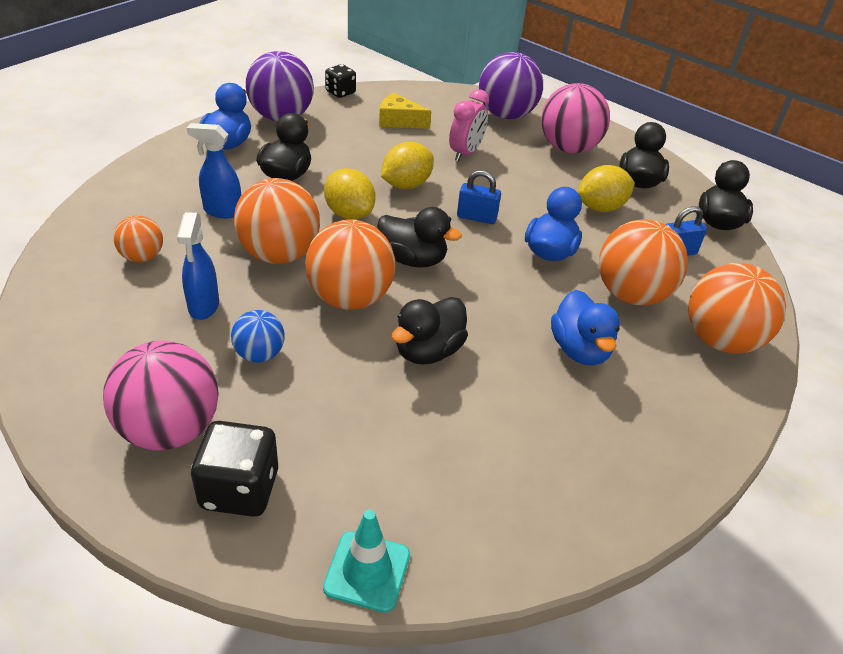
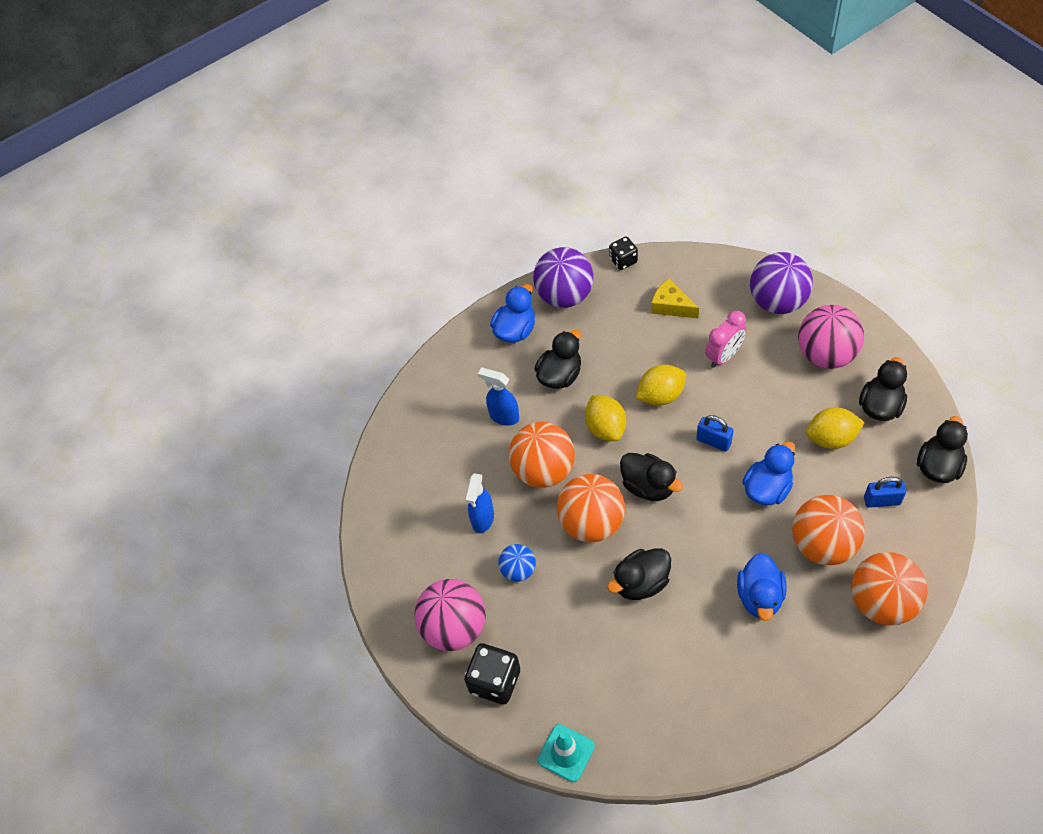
camera: 25 degrees right, 15 degrees up
(142, 257) = (441, 463): orange ball -> none

